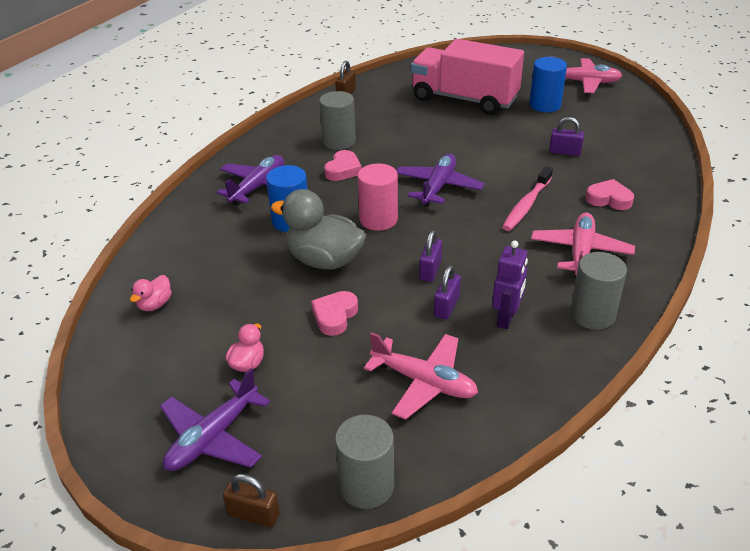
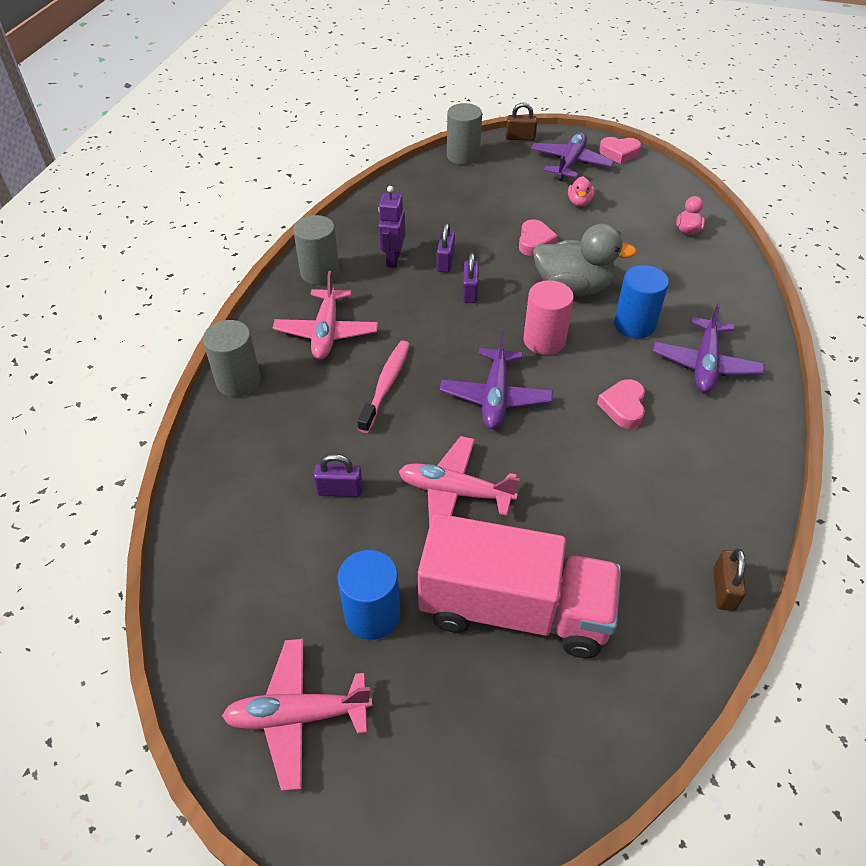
camera: 165 degrees right, 10 degrees up
(339, 141) = (661, 461): grey cylinder -> grey cylinder (238, 381)
(424, 382) = (446, 208): pink plane -> pink plane (455, 492)
(609, 199) = (288, 409): pink heart -> pink heart (619, 153)

